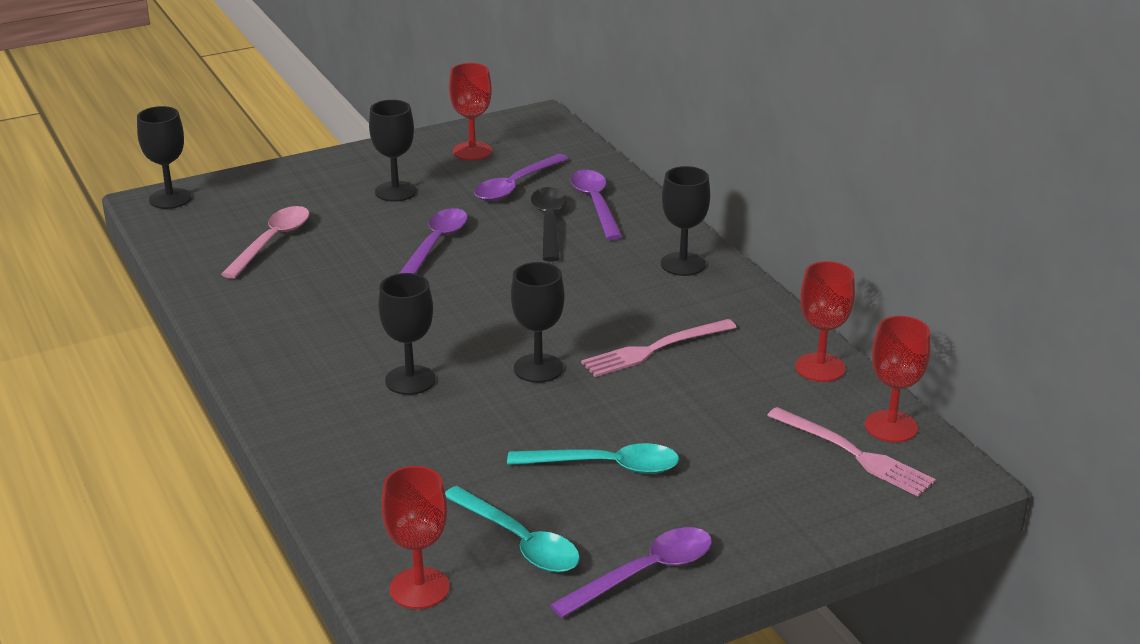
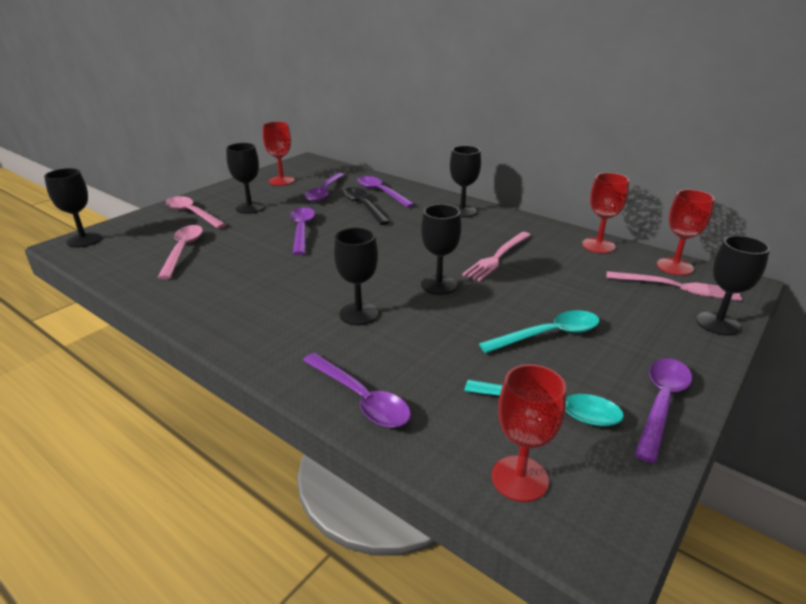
camera: 25 degrees left, 0 degrees up
(317, 185) = (192, 214): none -> pink spoon
(335, 472) = (360, 398): none -> purple spoon
(840, 514) = (718, 323): none -> black goblet

